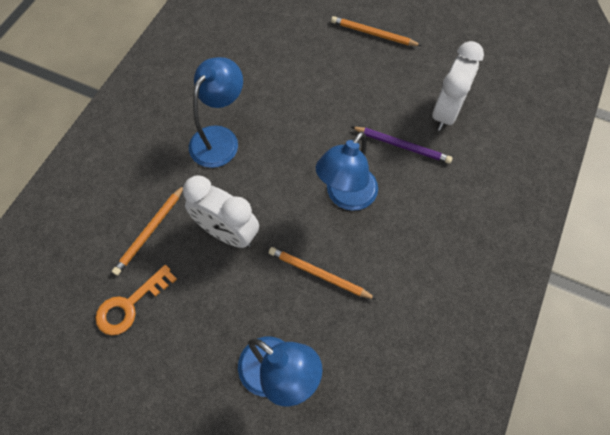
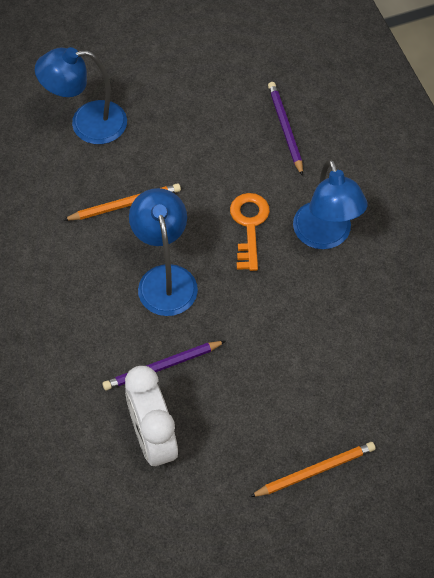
camera: 135 degrees right, 5 degrees down
(130, 305) = (236, 80): orange key -> orange key (249, 225)
(150, 231) = (285, 129): orange pencil -> purple pencil
(227, 233) = (227, 174): white clock -> none

